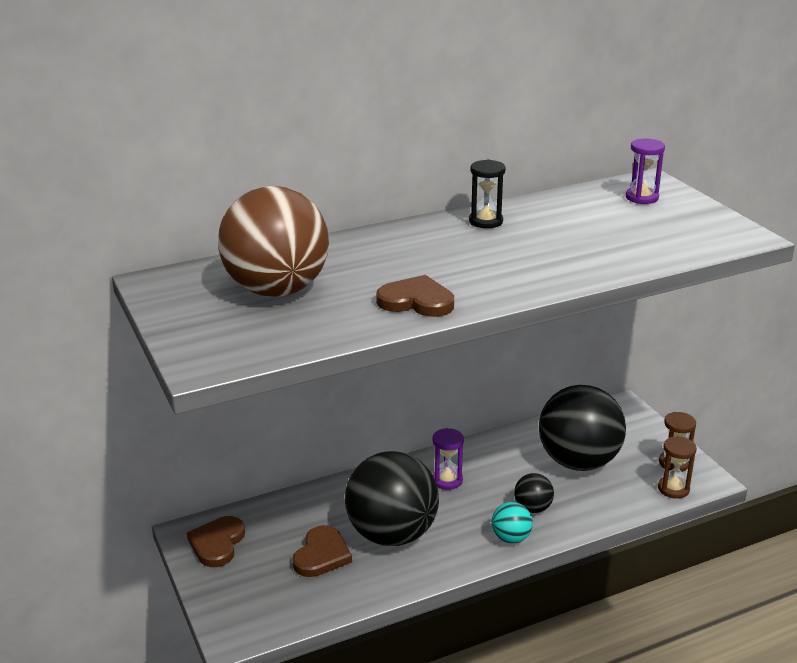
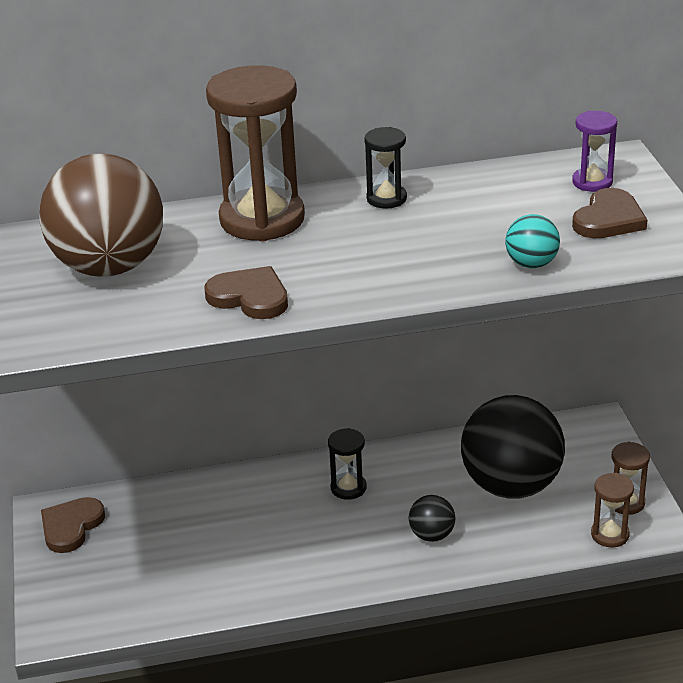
camera: 15 degrees right, 5 degrees up
(321, 555) = (175, 556): brown heart -> brown heart (609, 219)
(390, 244) = (262, 219): none -> brown hourglass
(392, 534) = (261, 543): black ball -> none
(447, 480) = (348, 488): purple hourglass -> black hourglass
(511, 538) = (391, 567): turquoise ball -> turquoise ball (531, 264)

